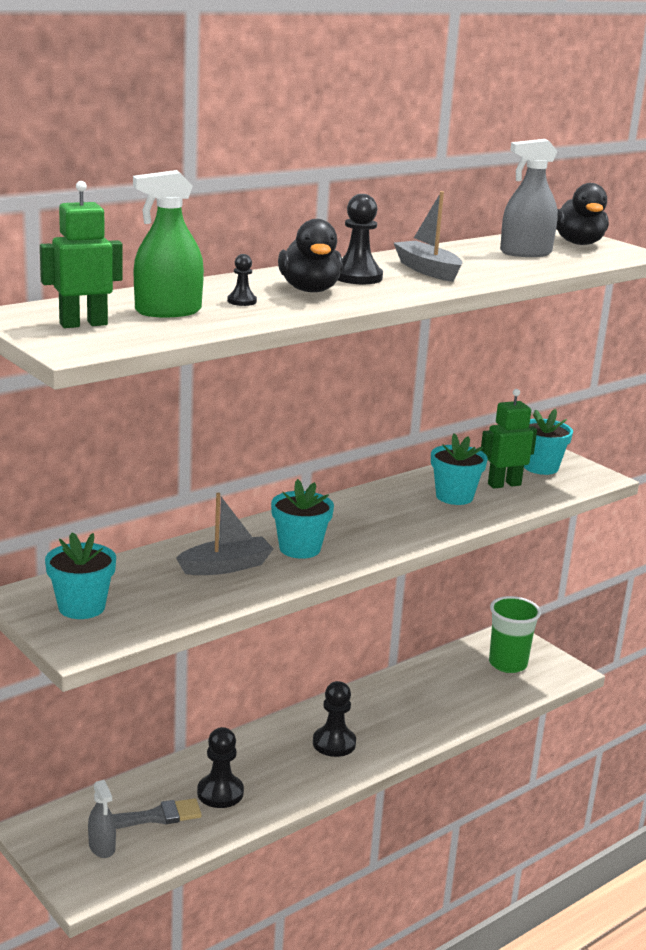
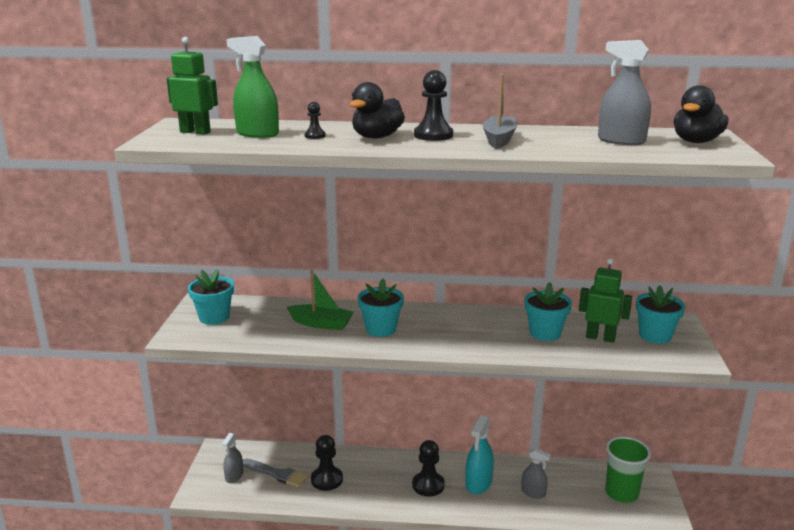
camera: 45 degrees right, 0 degrees up
(226, 566) = (321, 324): grey boat -> green boat
(378, 717) = (478, 483): none -> turquoise spray bottle
(437, 700) = (533, 492): none -> grey spray bottle

